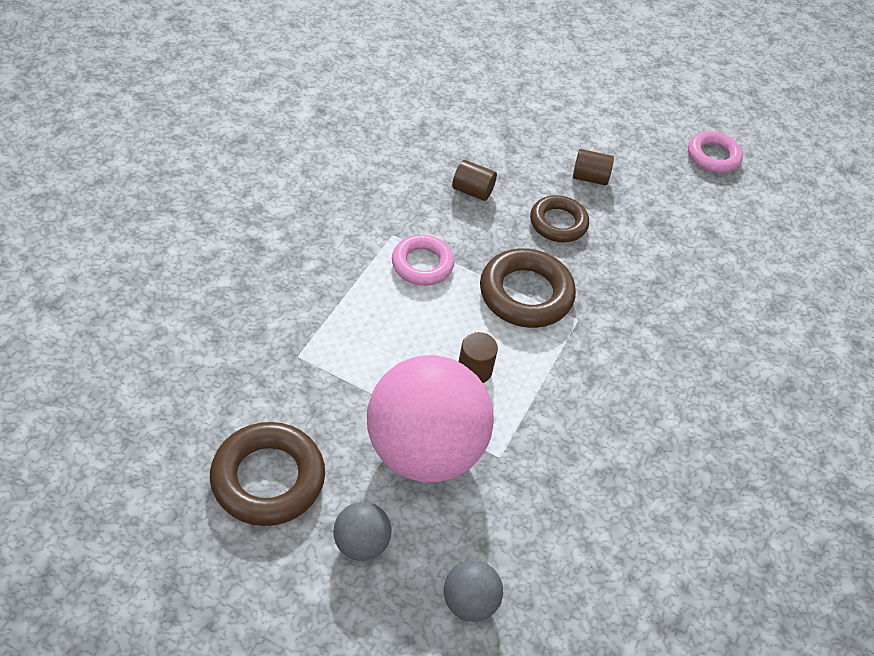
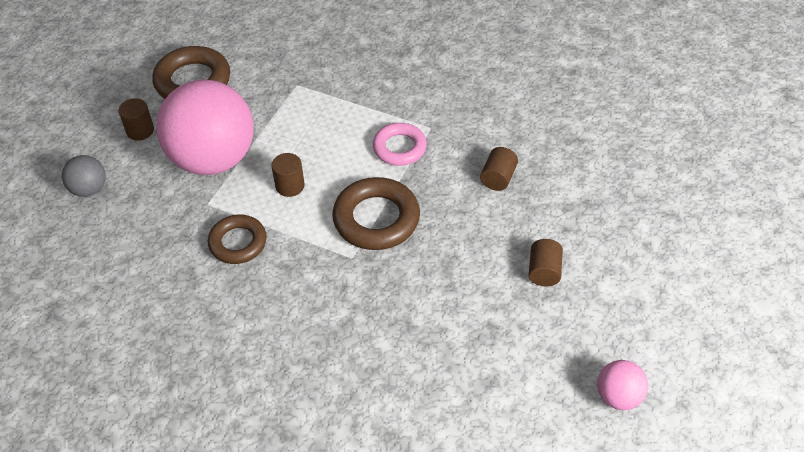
camera: 95 degrees right, 0 degrees up
(361, 543) = (140, 130): grey ball -> brown cylinder
(558, 223) = (471, 244): brown ring -> brown ring (238, 243)
(713, 156) = (618, 396): pink ring -> pink ball

